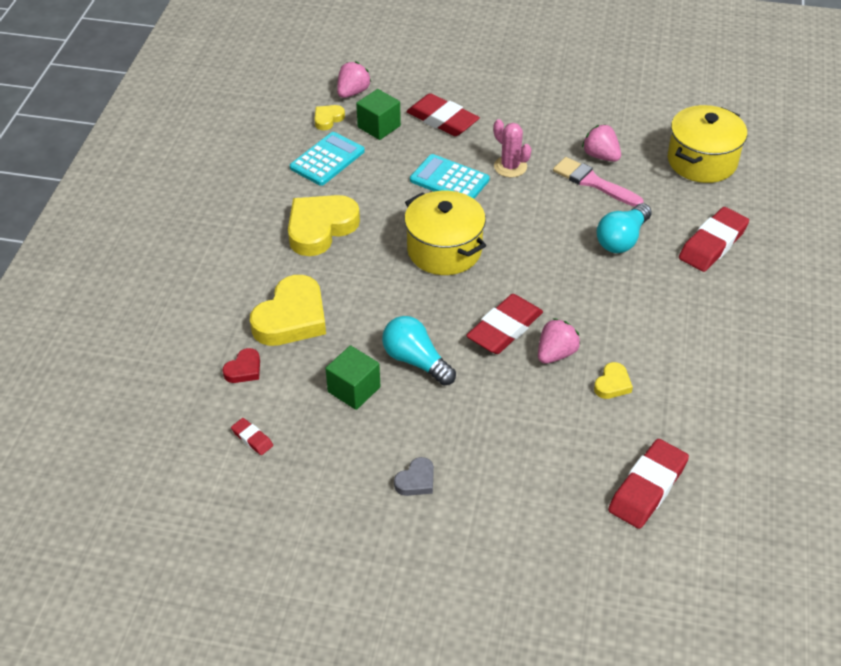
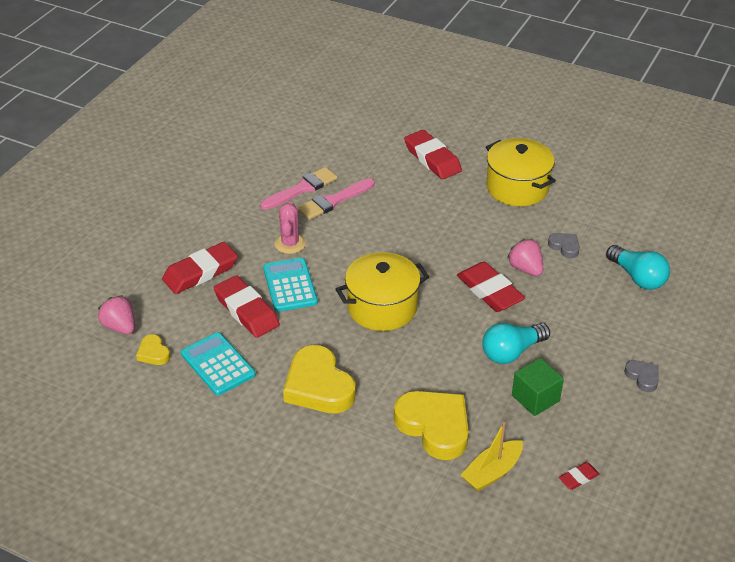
camera: 75 degrees left, 5 degrees down
(244, 369) = (492, 472): red heart -> yellow boat
(379, 126) = (186, 317): green cube -> none
(449, 180) = (290, 285): turquoise calculator -> turquoise calculator turned 120 degrees clockwise
(510, 167) = (290, 244): pink cactus -> pink cactus turned 60 degrees counterclockwise
(601, 156) = (302, 189): pink strawberry -> pink brush
(612, 384) = (565, 247): yellow heart -> grey heart
(622, 239) = (409, 202): turquoise light bulb -> turquoise light bulb (637, 277)
(647, 487) = (667, 254): red eraser -> red eraser (246, 311)
(702, 161) = (335, 138): yellow pot -> yellow pot (517, 187)

